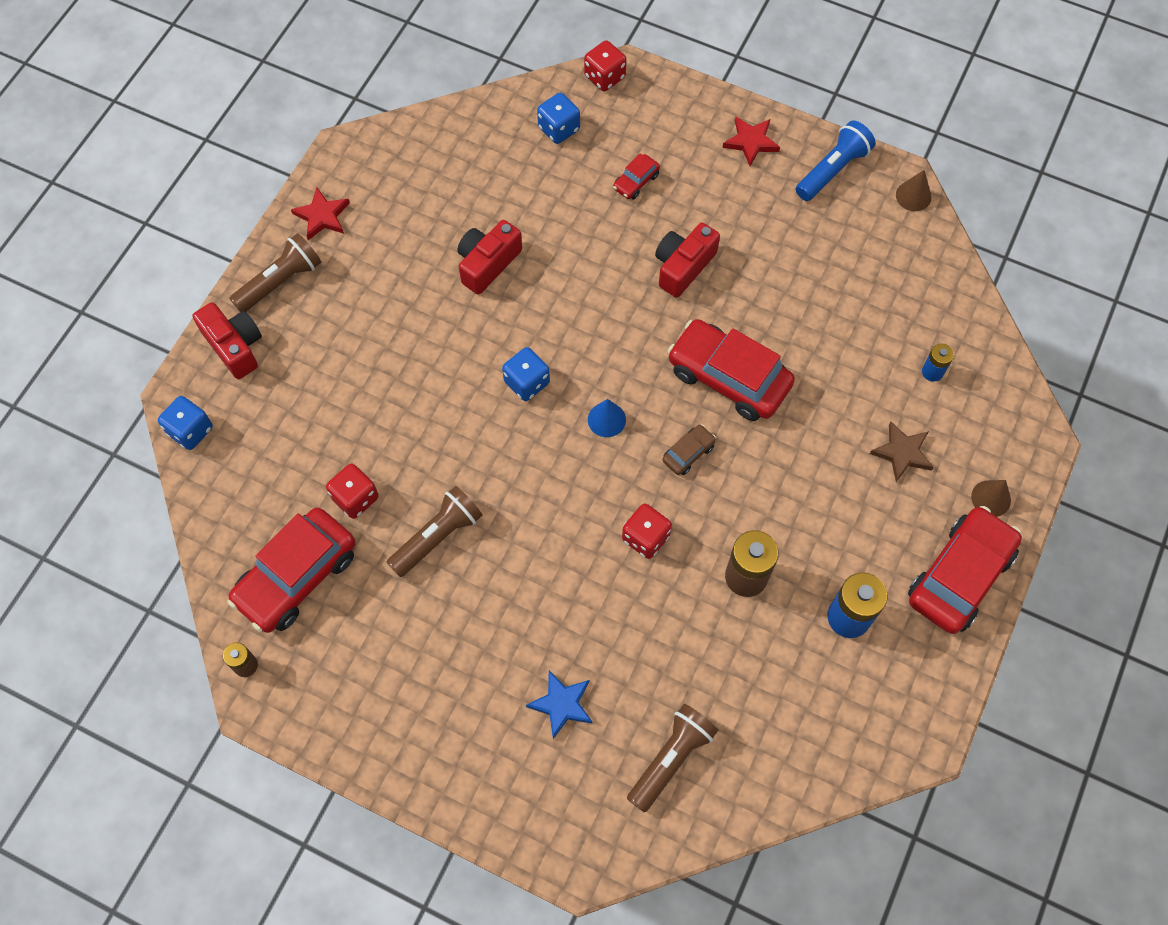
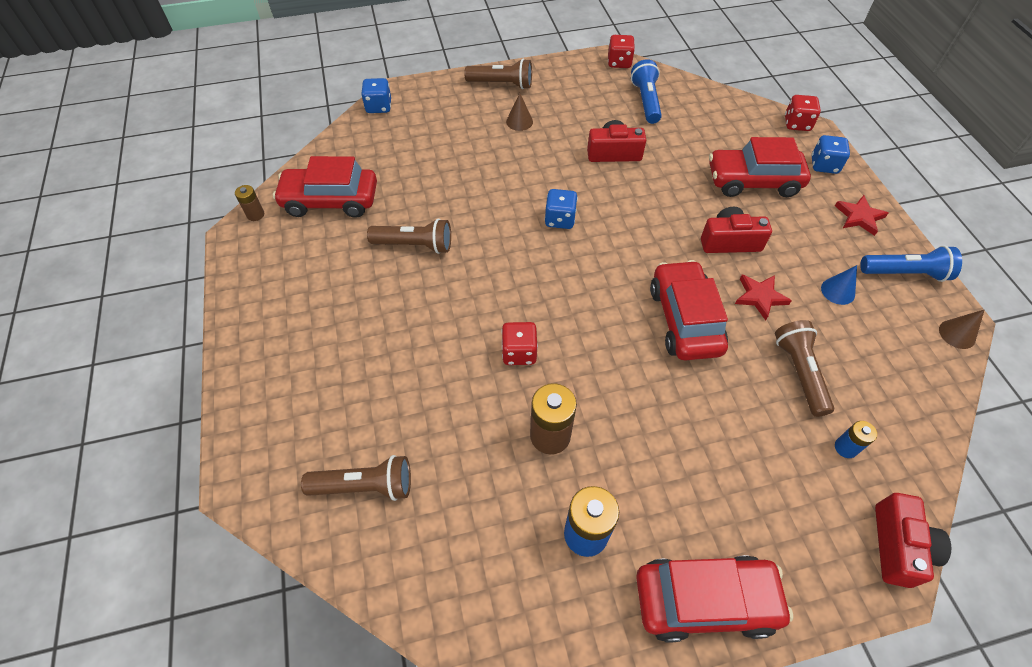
camera: 50 degrees right, 10 degrees down
(235, 346) = (445, 92): red camera -> red camera (898, 546)
(322, 216) = (558, 74): red star -> red star (760, 297)
(355, 498) = (404, 193): red dice -> red dice (619, 62)
(445, 172) = (645, 101): none -> blue flashlight
(559, 129) = (737, 127): blue dice -> blue dice (824, 165)
(562, 704) = (354, 387): blue star -> none
(606, 419) = (579, 274): blue cone -> blue cone (838, 291)
(636, 182) = (753, 181): red car -> red car, size x2.22
(688, 453) = (605, 334): brown car -> none
(848, 340) = (799, 372): none -> brown flashlight
(902, 453) = (758, 474): brown star -> none
(991, 498) = (797, 575): brown cone -> brown cone (519, 121)

